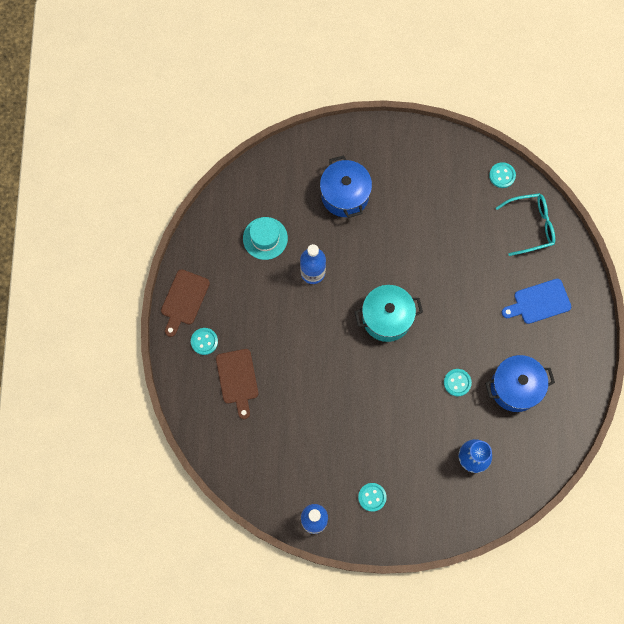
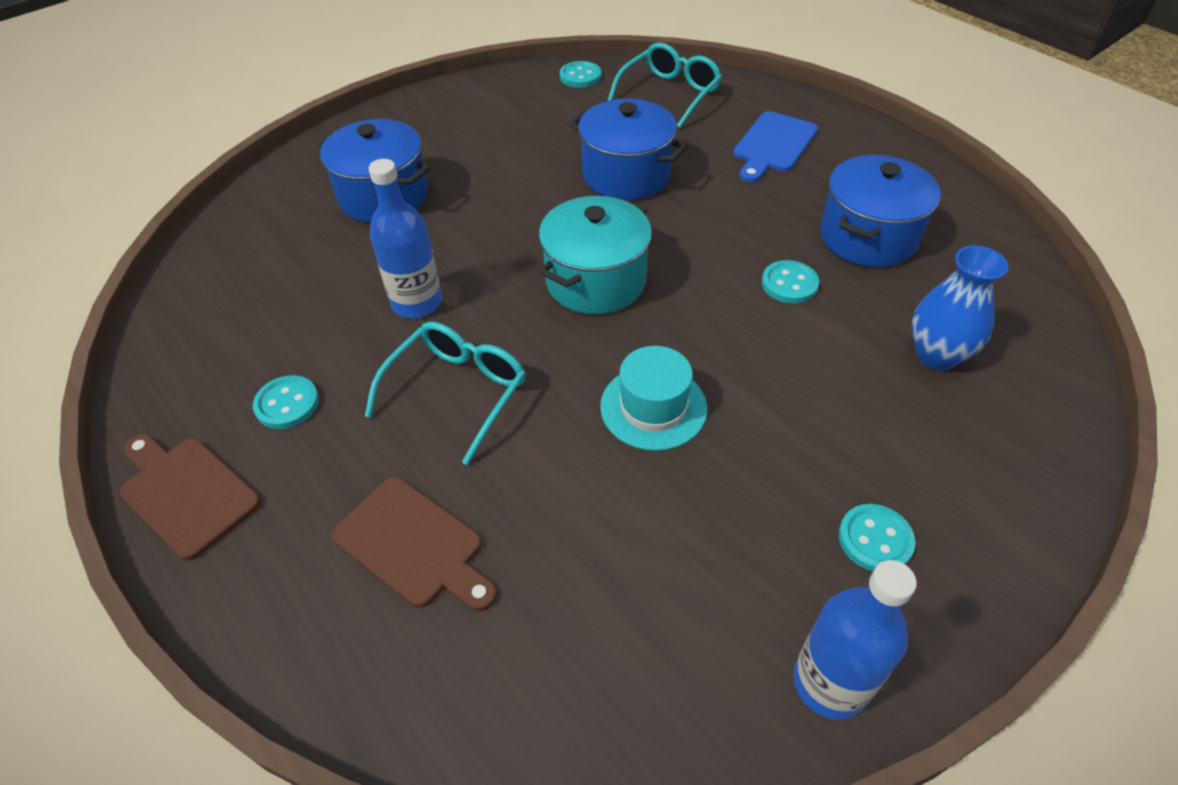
camera: 40 degrees left, 25 degrees down
(184, 300) = (186, 493): brown cutting board -> brown cutting board turned 150 degrees clockwise
(204, 341) = (285, 531): turquoise button -> turquoise button (287, 404)
(265, 238) = (290, 311): turquoise hat -> turquoise hat (653, 407)
(295, 329) = (457, 391): none -> turquoise glasses
(455, 267) = (626, 175): none -> blue pot

